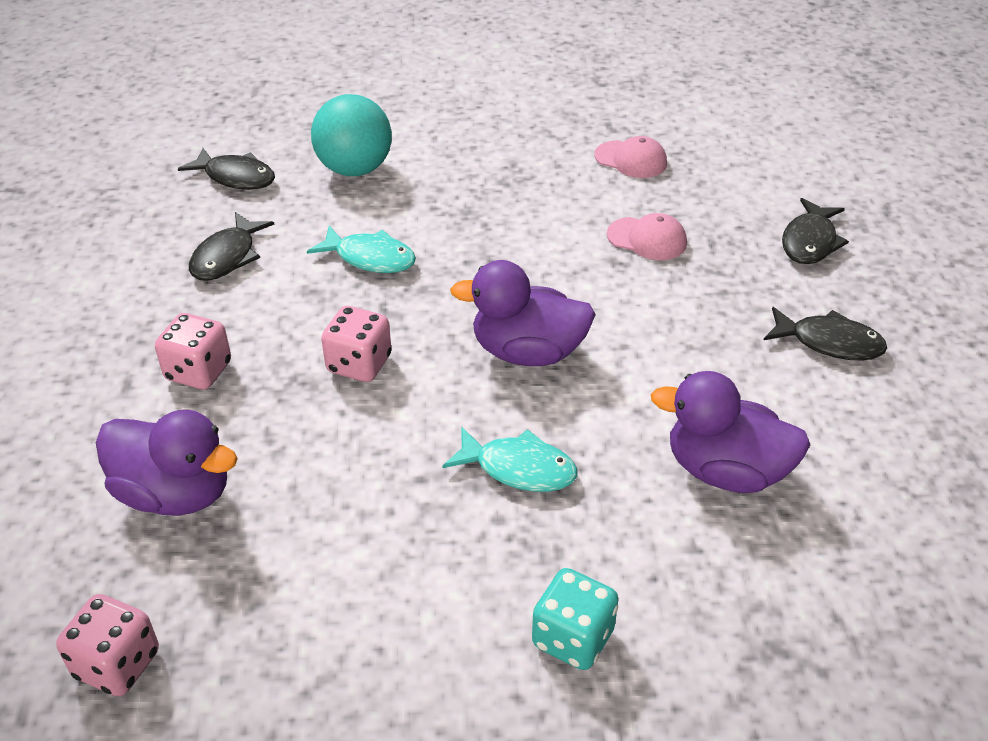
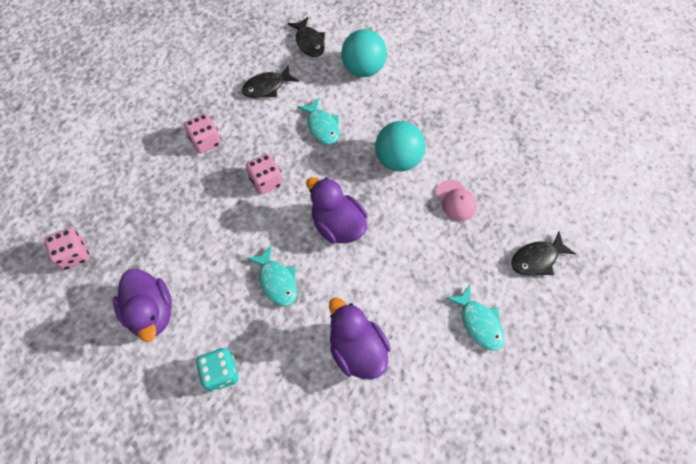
camera: 40 degrees right, 20 degrees up
(175, 493) = (150, 195): purple duck -> purple duck (151, 312)
(522, 238) = (398, 160): none -> turquoise ball
(631, 160) = (499, 146): pink cap -> none
(829, 343) = (479, 322): black fish -> turquoise fish

